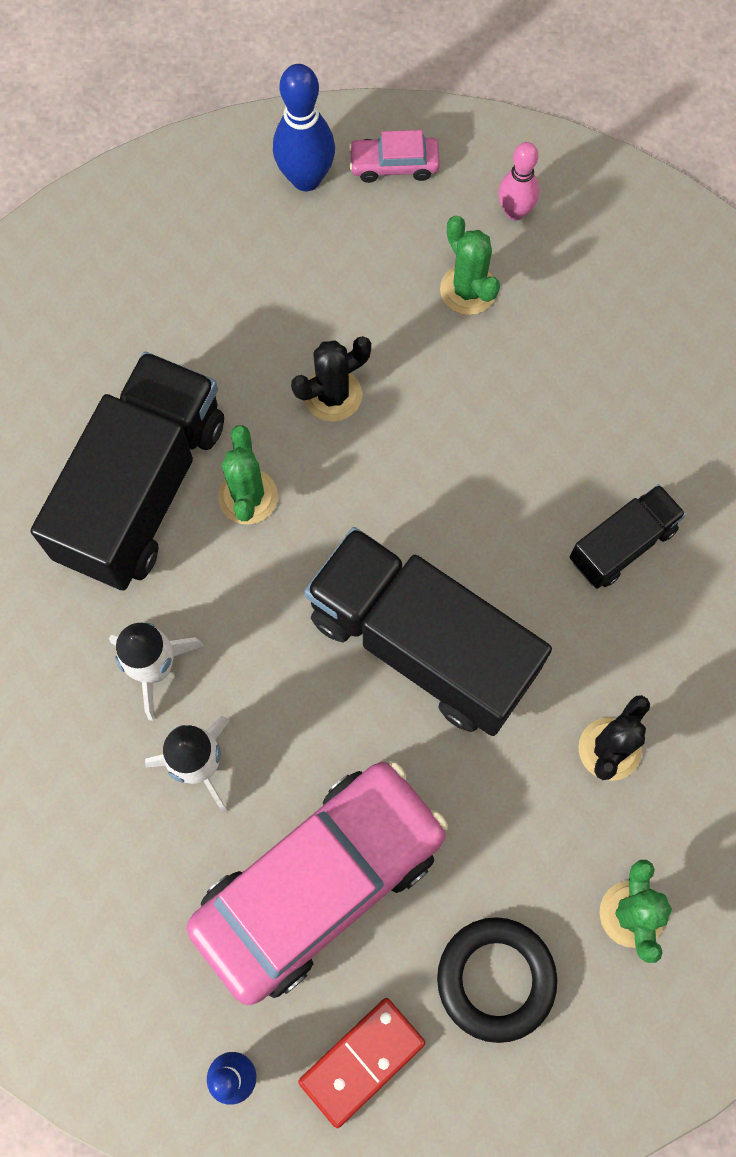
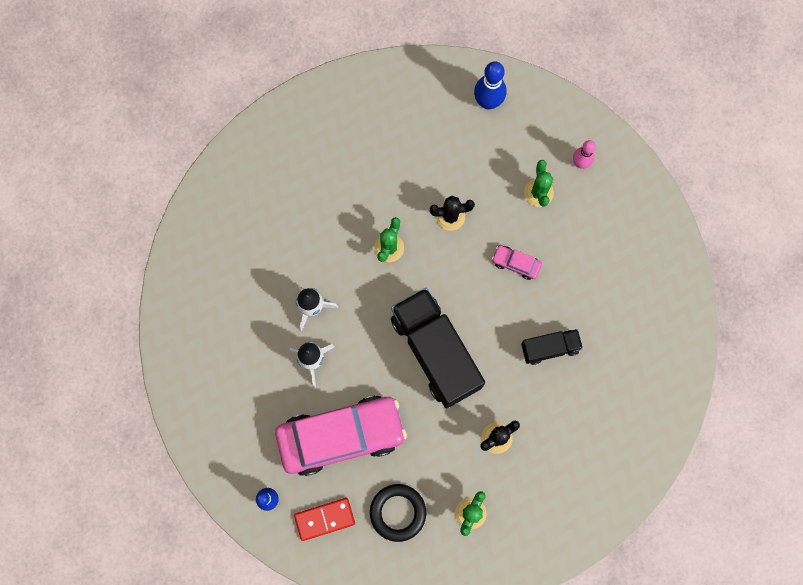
camera: 25 degrees right, 5 degrees up
(142, 489) = (343, 222): black truck -> none
(394, 165) = (533, 113): pink car -> pink car (516, 263)

